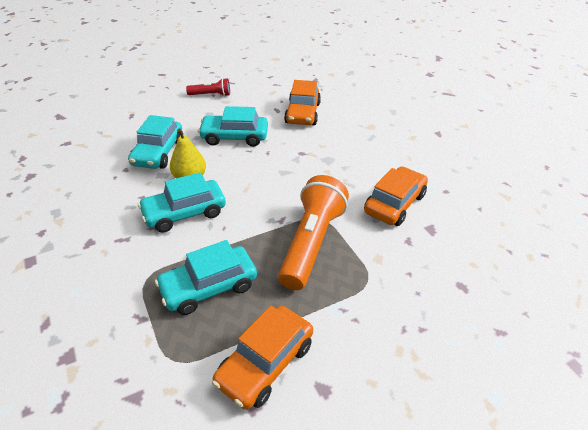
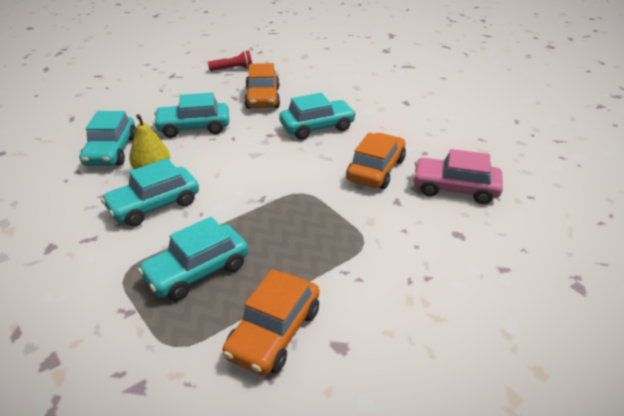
camera: 10 degrees left, 5 degrees down
(211, 95) = (158, 90): red flashlight -> red flashlight (233, 69)
(312, 242) = (299, 215): orange flashlight -> none
(347, 150) = (317, 127): none -> turquoise car
(468, 235) = (455, 188): none -> pink car

